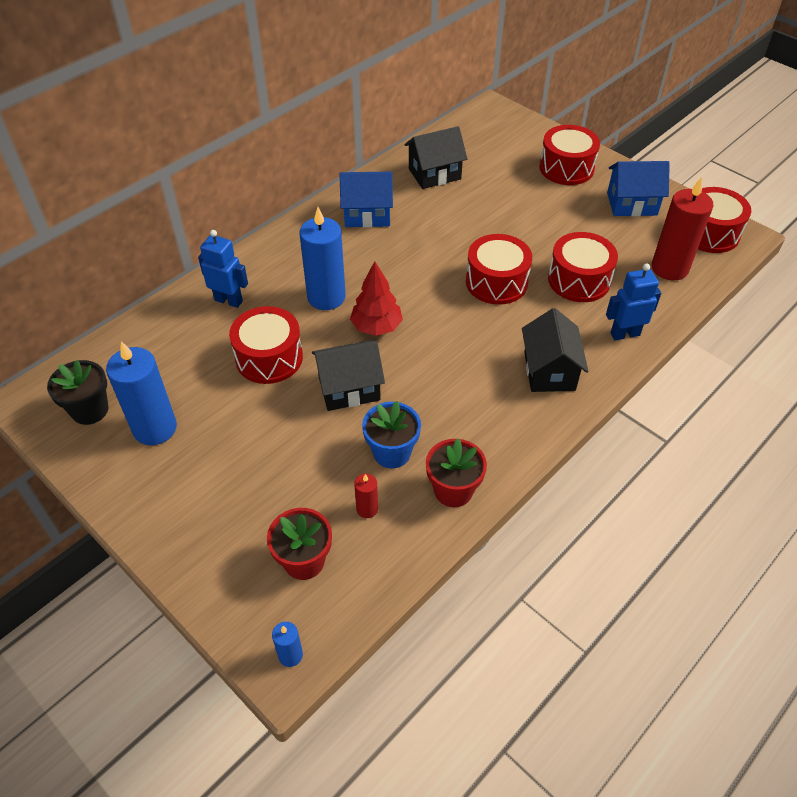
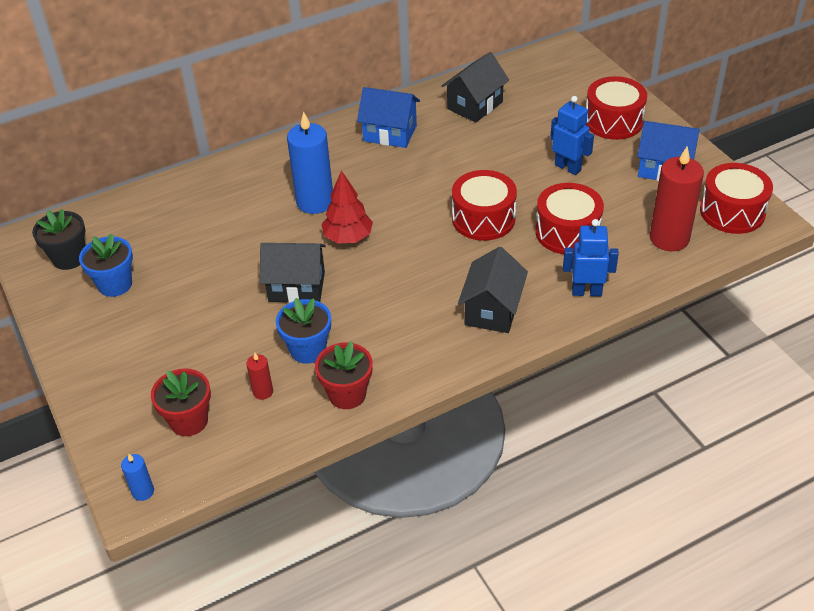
camera: 20 degrees right, 5 degrees down
(155, 428) = (115, 284): blue candle -> blue flower pot
(229, 300) = (226, 188): blue robot -> blue robot (568, 167)
(269, 358) = (238, 245): red drum -> none
(434, 174) = (475, 105): black house -> black house turned 45 degrees counterclockwise

